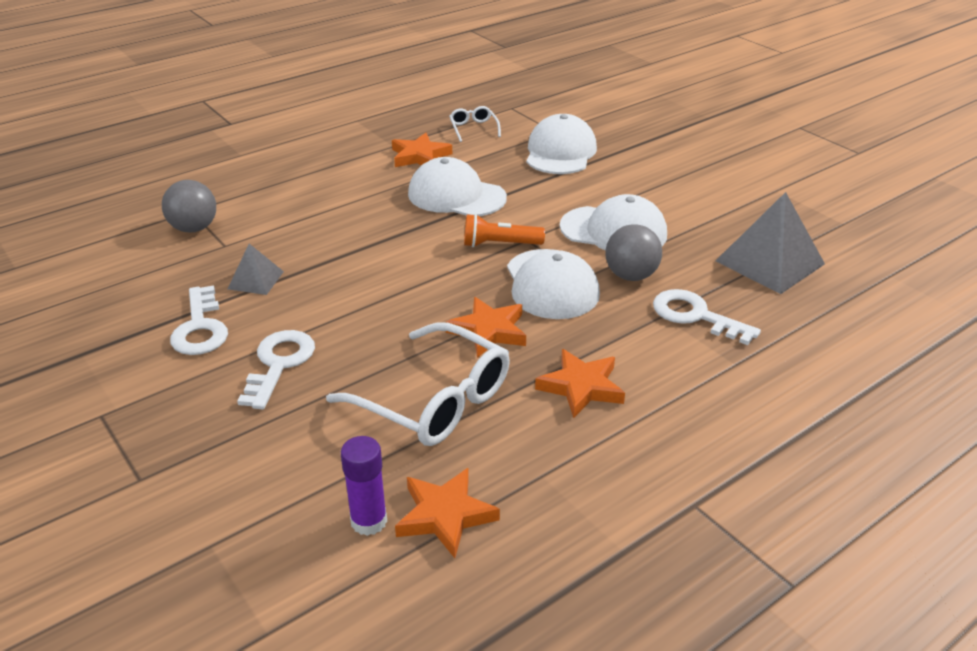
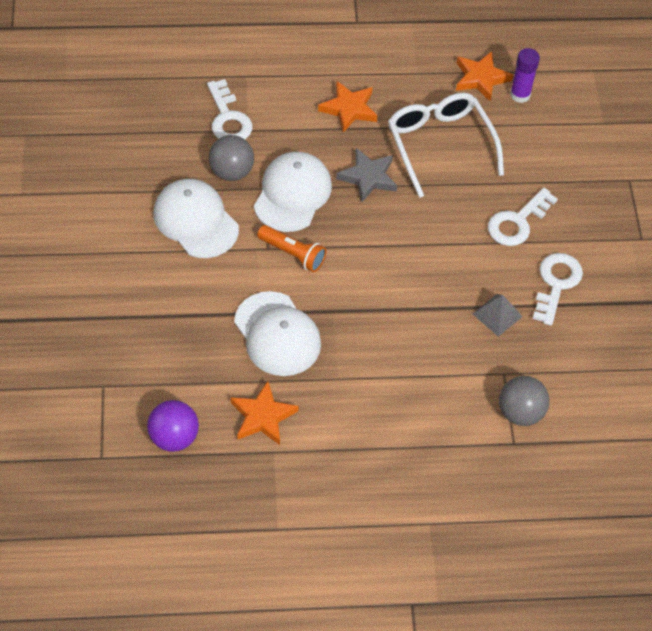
camera: 150 degrees left, 20 degrees up
(473, 128) = (174, 437): white glasses -> purple ball
(489, 331) = (368, 177): orange star -> grey star
(560, 152) = (132, 347): white cap -> none
(769, 262) = (125, 131): grey pyramid -> none

